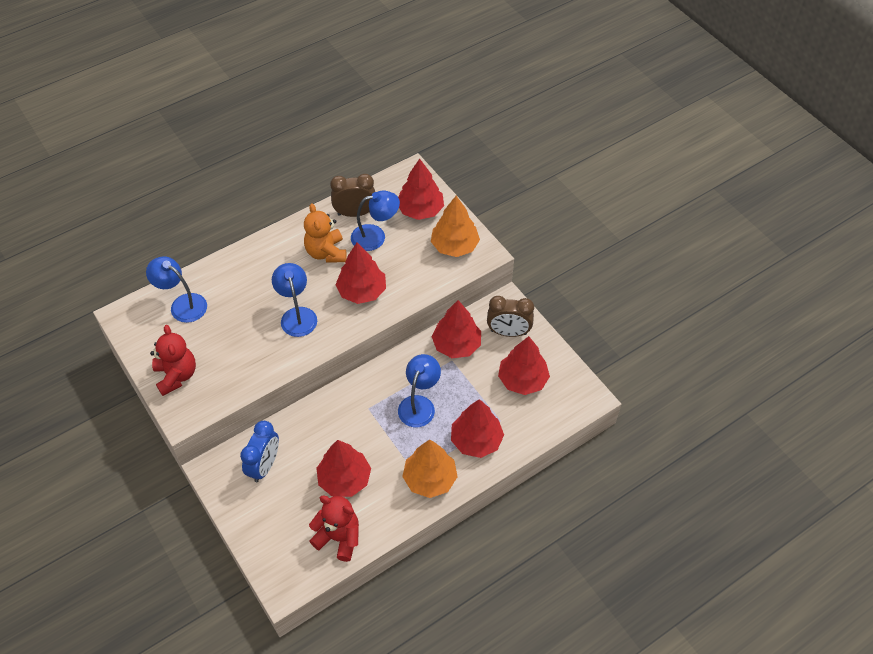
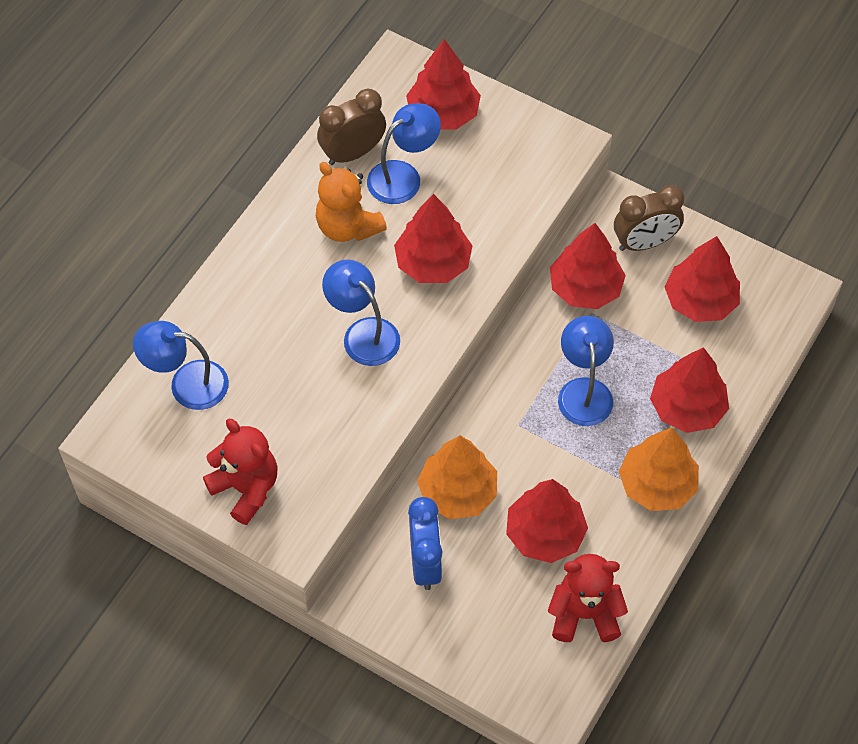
camera: 25 degrees left, 5 degrees up
(454, 246) = (522, 148): orange tree -> orange tree (458, 492)

